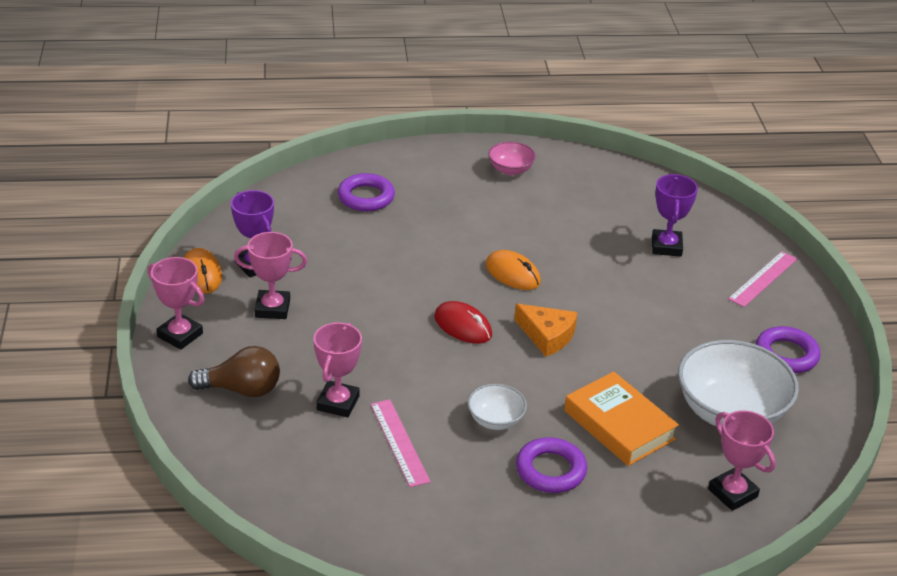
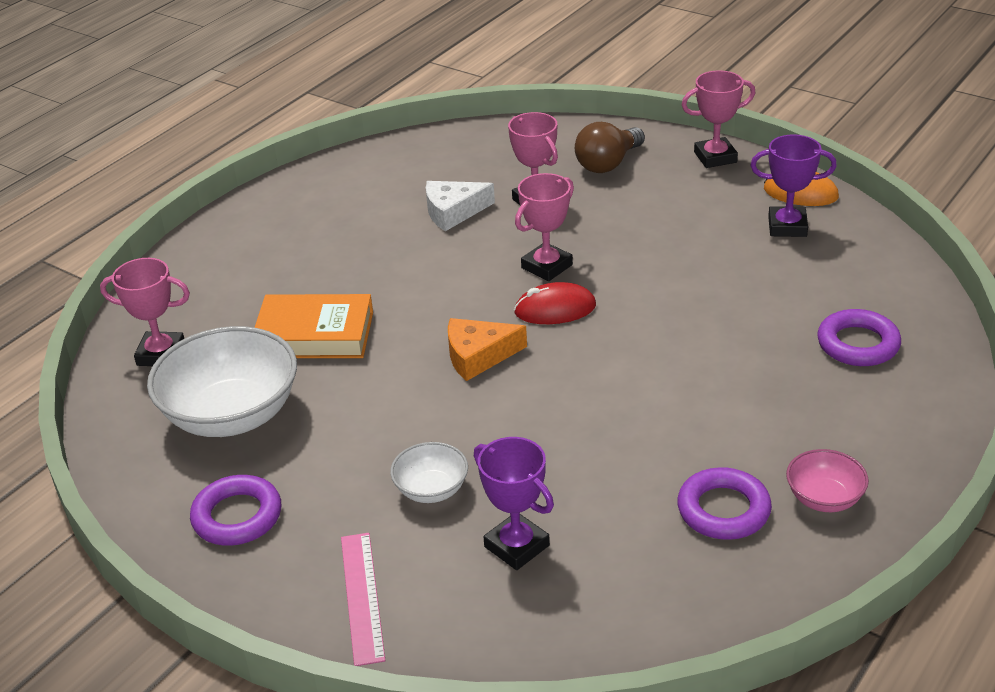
camera: 135 degrees right, 0 degrees up
(272, 308) = (704, 213): pink trophy -> pink trophy (547, 266)
(399, 442) = (453, 212): pink ruler -> white cheese
(495, 420) = (412, 269): white bowl -> white bowl (431, 490)
(513, 274) = (601, 384): orange mouse -> none
(550, 470) = (323, 270): purple ring -> purple ring (723, 510)

